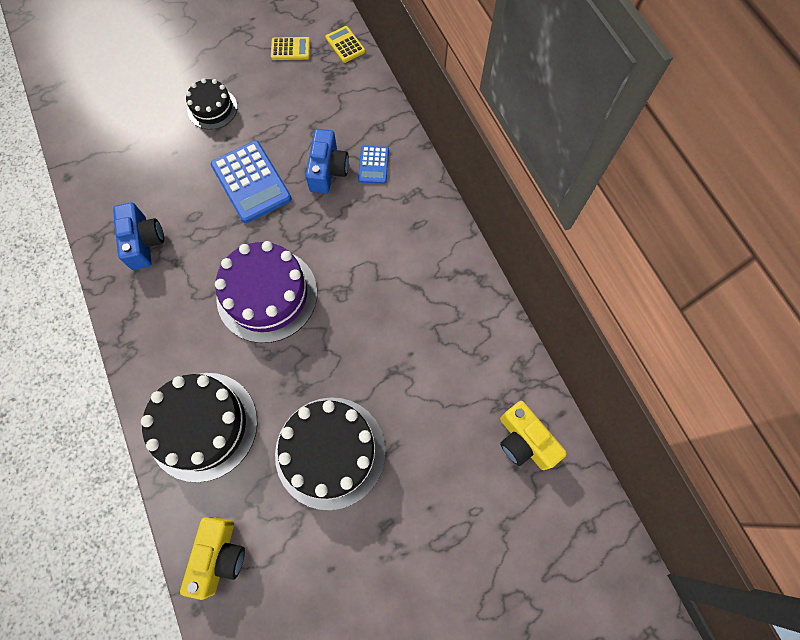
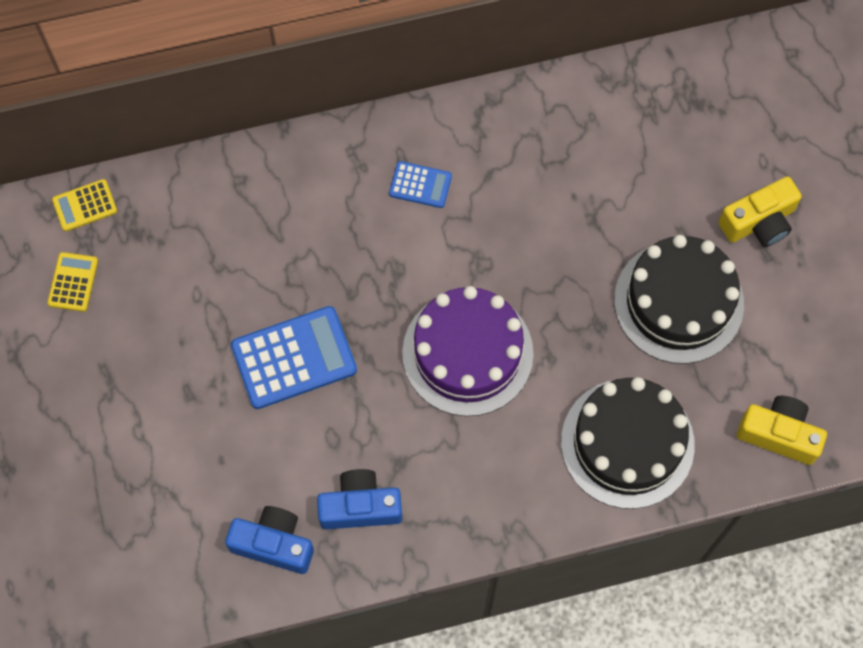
camera: 80 degrees left, 0 degrees up
(212, 108) = (155, 401): black cake -> none
(328, 170) = (296, 257): blue camera -> blue camera (273, 544)
(373, 165) = (300, 198): blue calculator -> blue calculator (420, 185)
(524, 441) = (694, 96): yellow camera -> yellow camera (759, 222)

